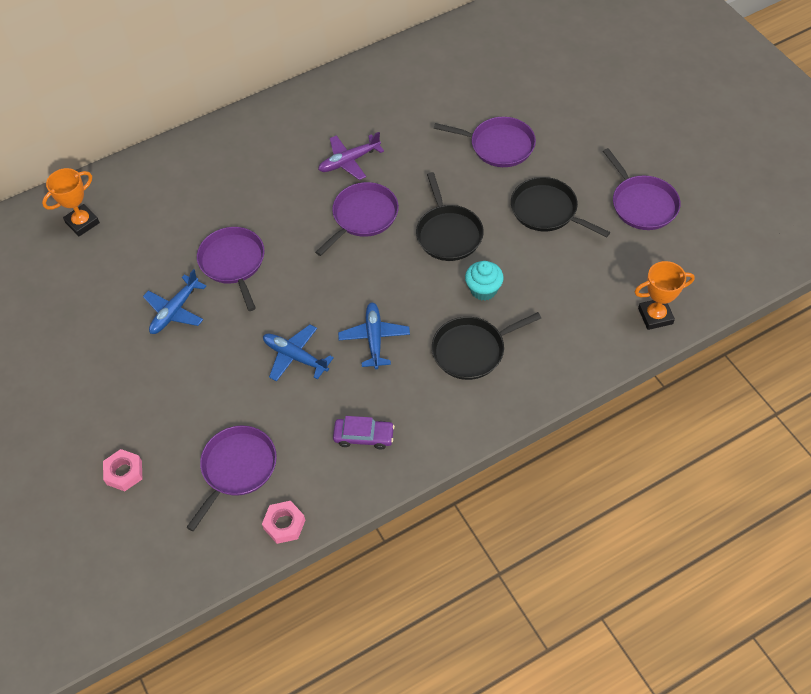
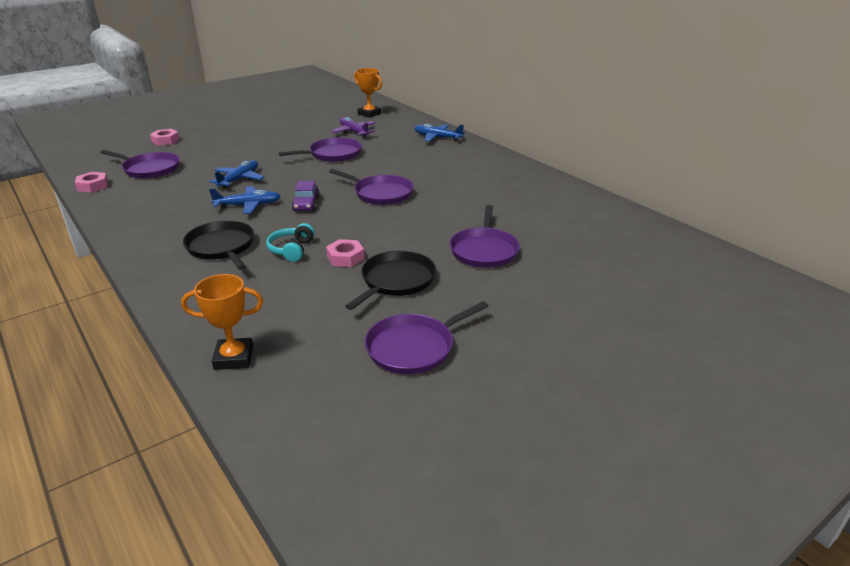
camera: 80 degrees right, 25 degrees down
(175, 311) = (291, 142): blue plane -> blue plane (437, 137)
(349, 161) = (443, 184): purple plane -> purple plane (354, 132)
(364, 436) = (152, 207): purple car -> purple car (306, 203)
(448, 233) = (362, 230): black pan -> none
(483, 290) = (292, 250): turquoise cupcake -> turquoise headphones
(503, 247) = (345, 258): none -> pink nut
(655, 316) = (234, 358): orange trophy -> orange trophy turned 75 degrees counterclockwise

